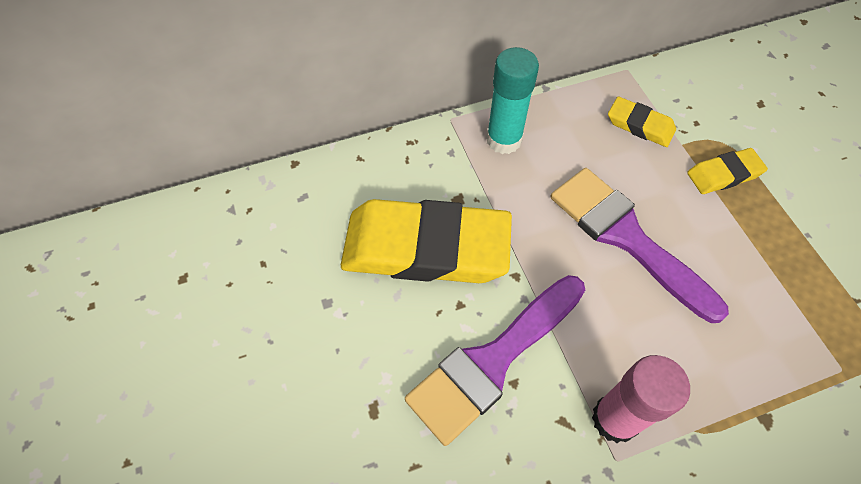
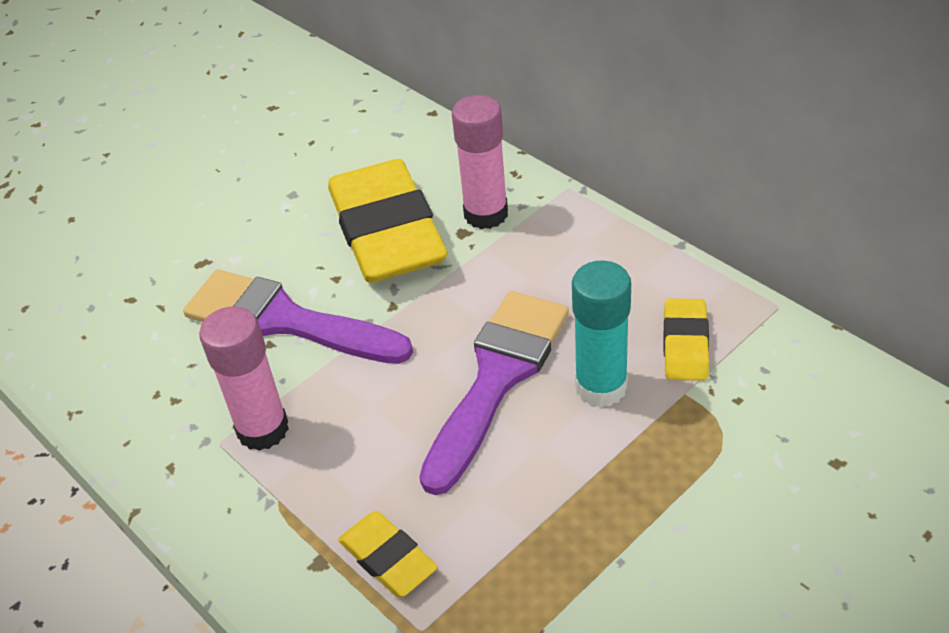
camera: 70 degrees right, 15 degrees down
(447, 177) = (486, 214): none -> pink glue stick
(504, 140) = (569, 237): turquoise glue stick -> turquoise glue stick (601, 387)
(724, 174) = (662, 447): yellow eraser -> yellow eraser (388, 558)

